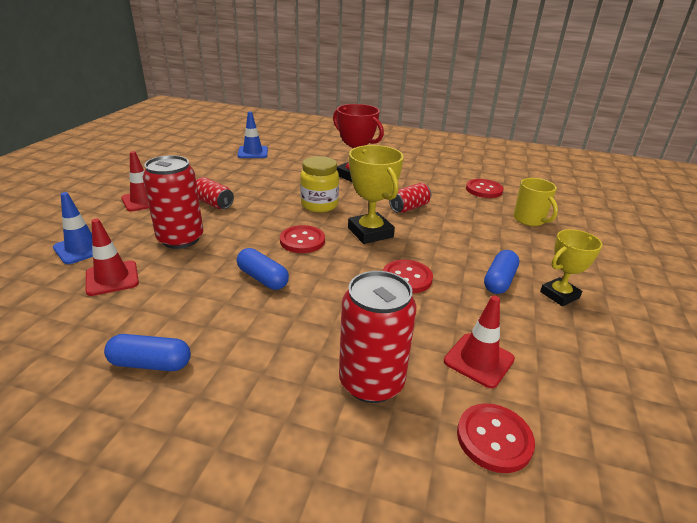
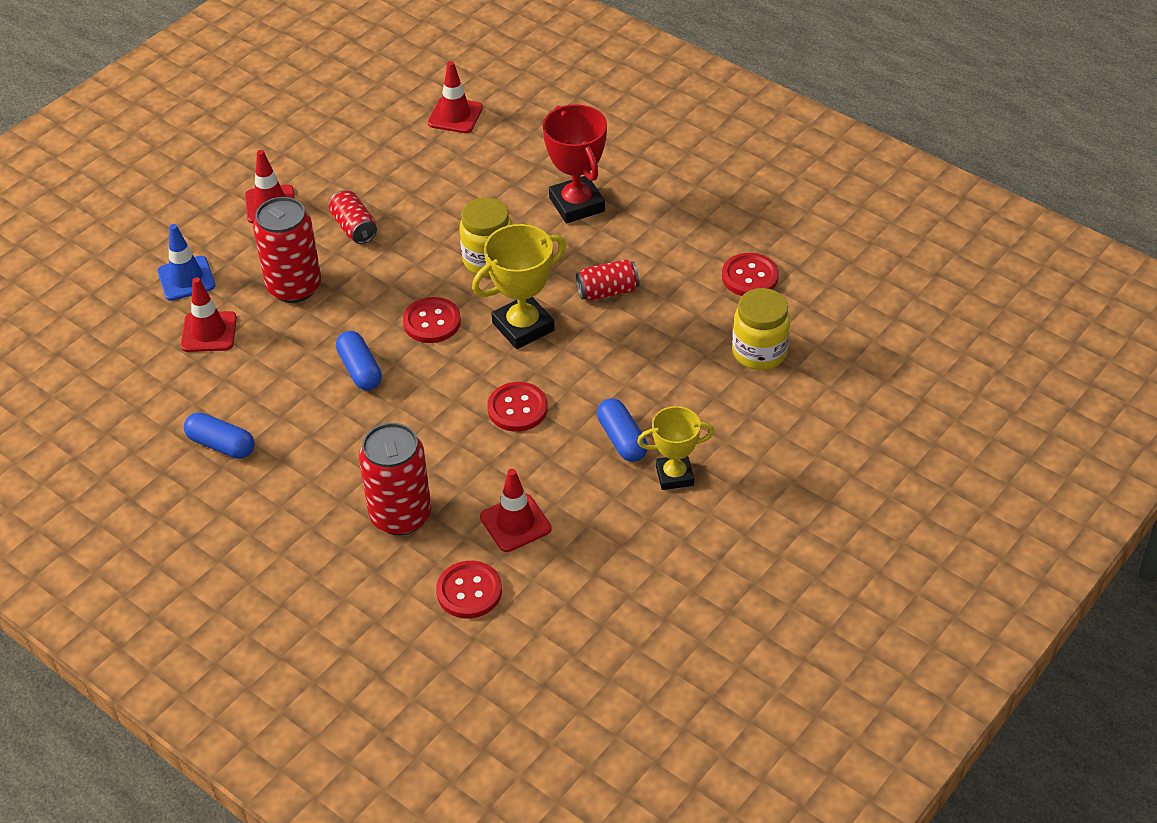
camera: 25 degrees right, 15 degrees up
(253, 152) = (455, 116): blue traffic cone -> red traffic cone
(370, 232) = (523, 327): yellow trophy -> yellow trophy turned 60 degrees clockwise
(499, 281) = (622, 439): blue capsule -> blue capsule turned 75 degrees counterclockwise
(529, 220) = (759, 352): yellow mug -> yellow jar

